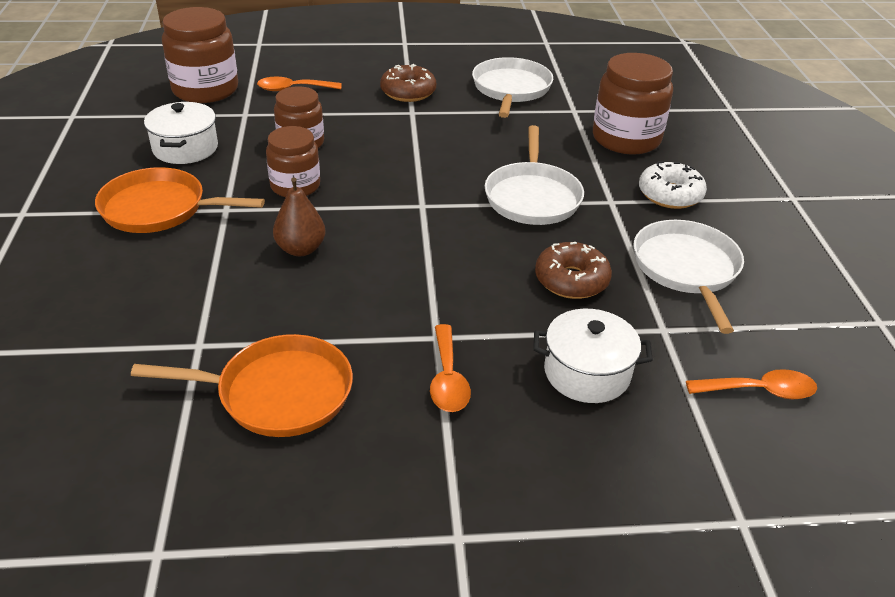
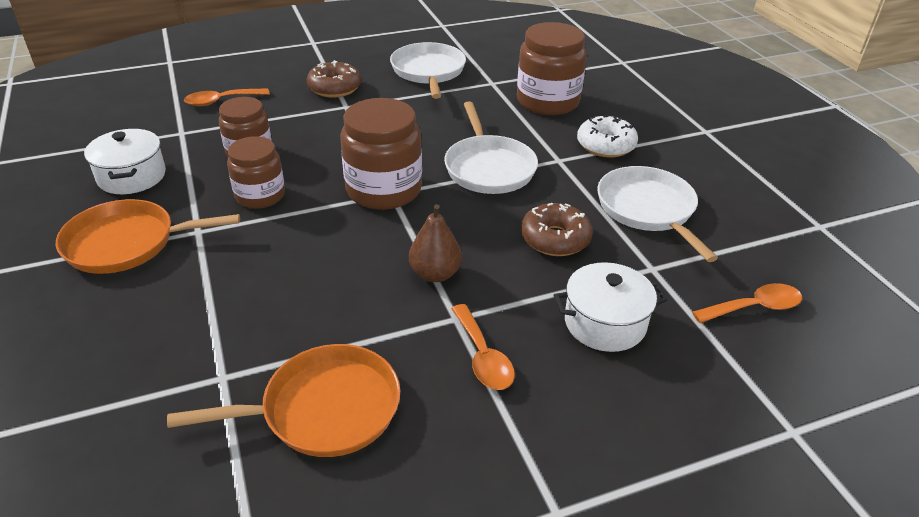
camera: 15 degrees left, 0 degrees up
(205, 90) = (131, 114): brown jar -> brown jar (384, 190)
(301, 249) = (290, 257): brown pear -> brown pear (435, 274)

